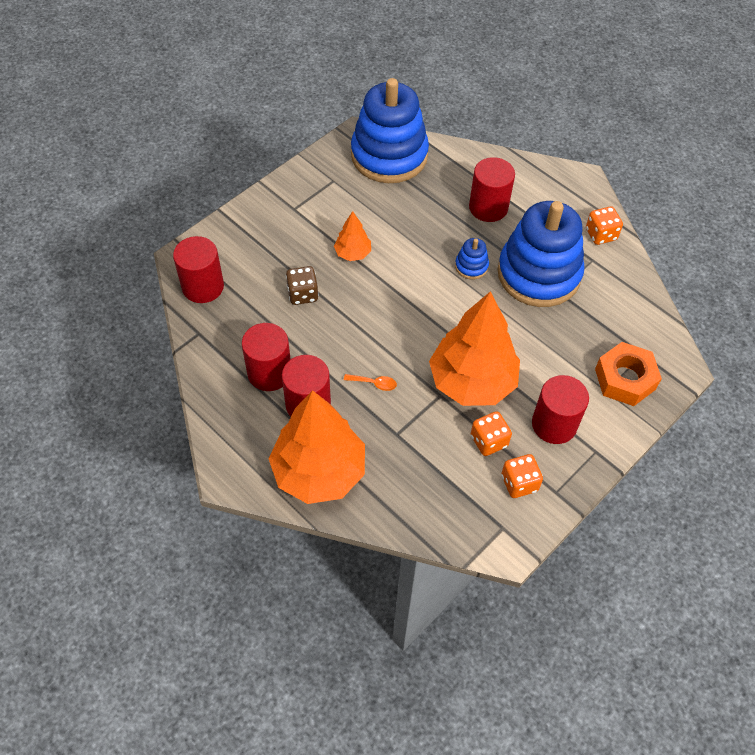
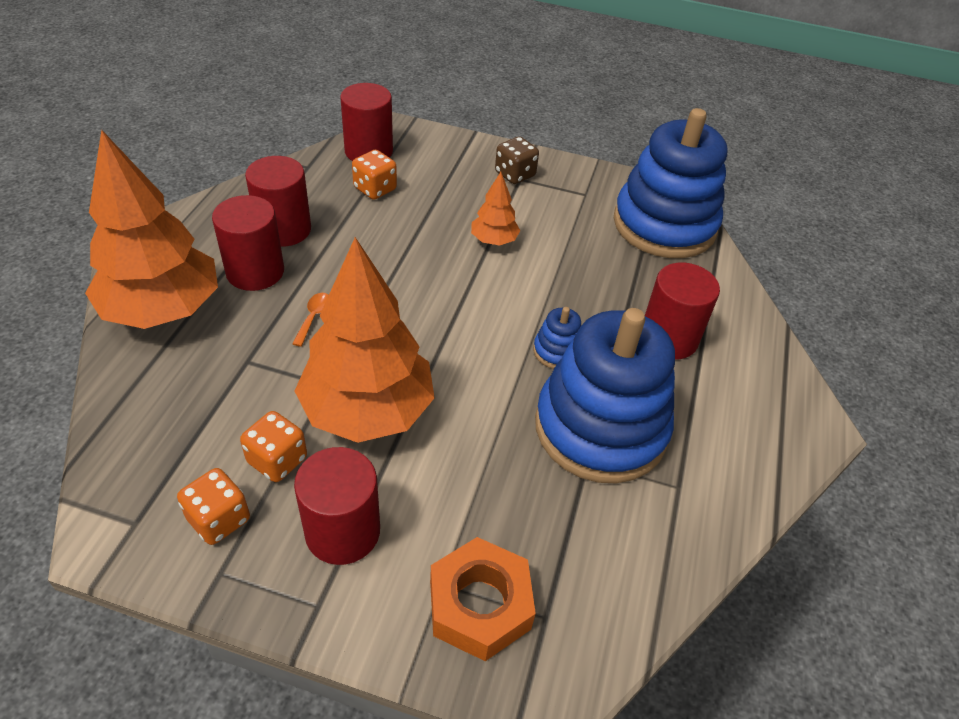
camera: 60 degrees right, 10 degrees down
(303, 294) = (407, 221): brown dice -> brown dice (515, 174)
(374, 383) = (314, 317): orange spoon -> orange spoon turned 150 degrees counterclockwise
(601, 234) = (735, 482): orange dice -> orange dice (375, 189)

